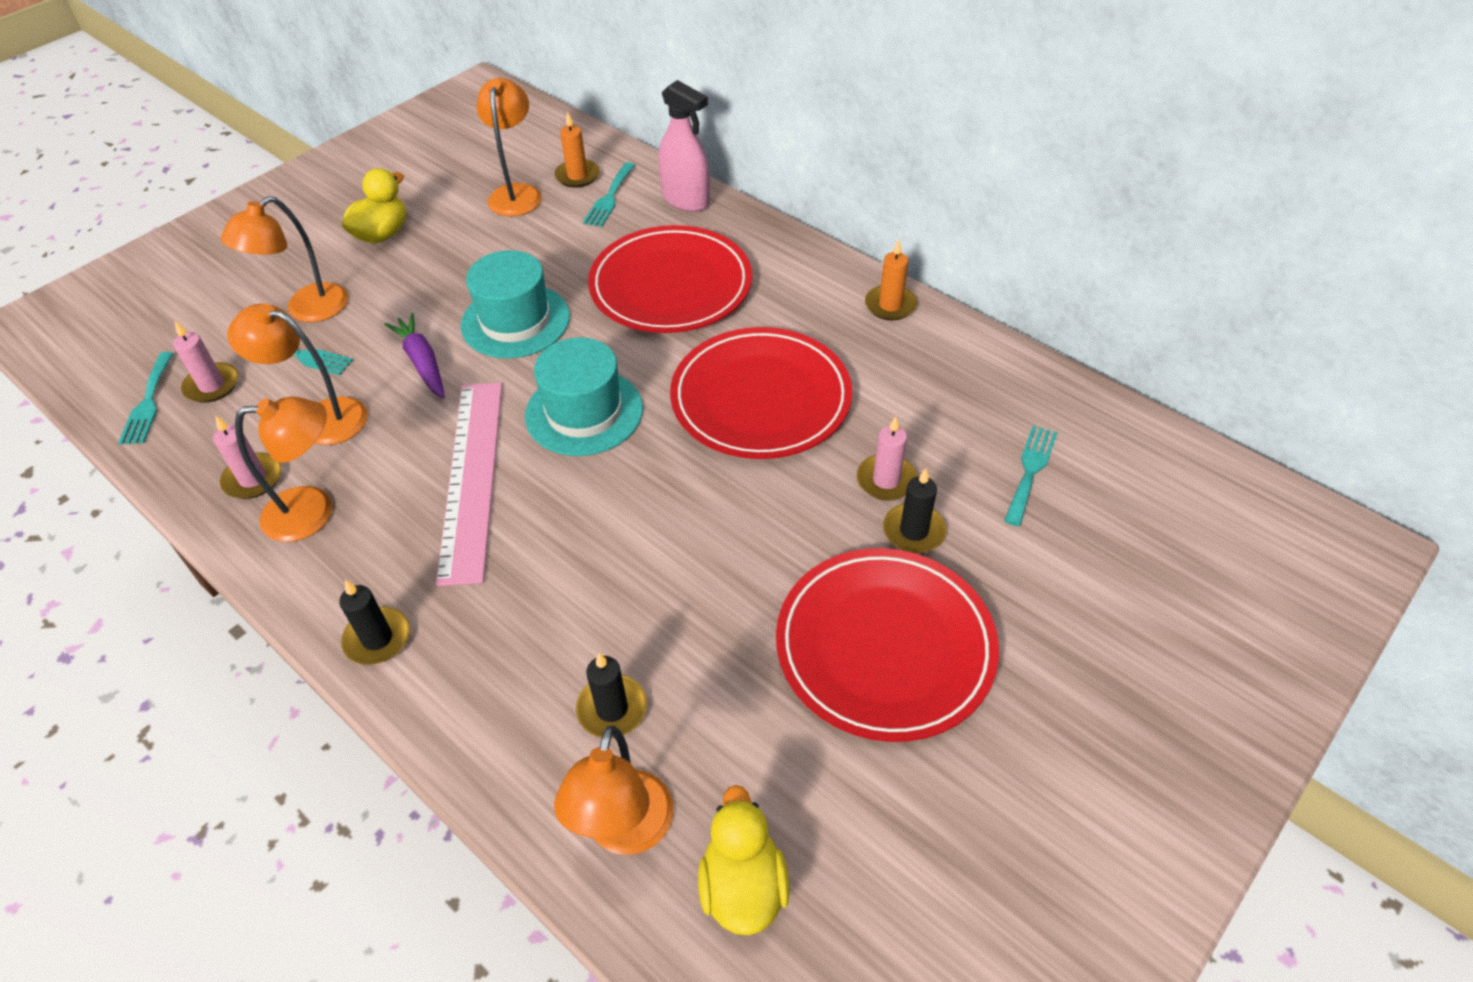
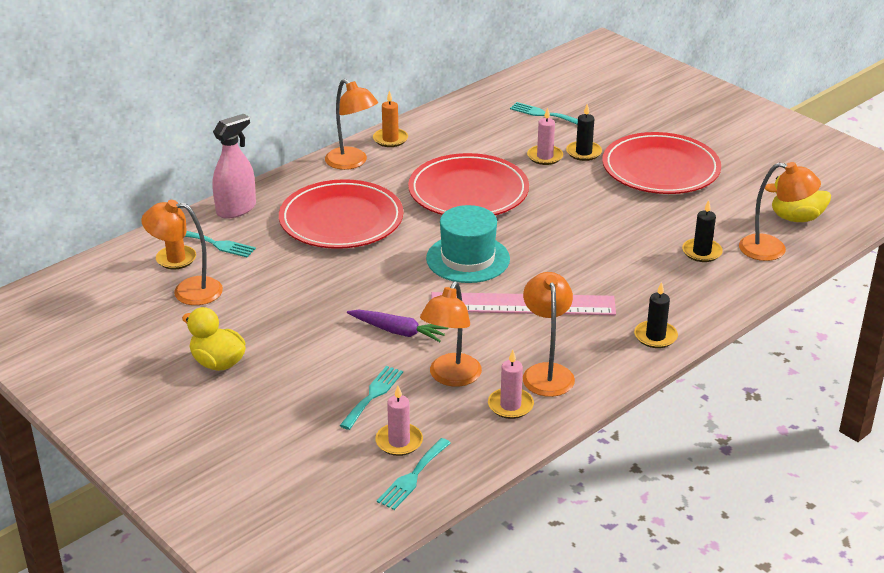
camera: 85 degrees left, 15 degrees down
(148, 403) = (412, 477): turquoise fork -> turquoise fork turned 120 degrees clockwise
(307, 310) = (313, 398): orange lamp -> orange lamp (352, 163)
(422, 362) = (398, 331): purple carrot -> purple carrot turned 135 degrees counterclockwise
(515, 321) = (361, 289): turquoise hat -> none

